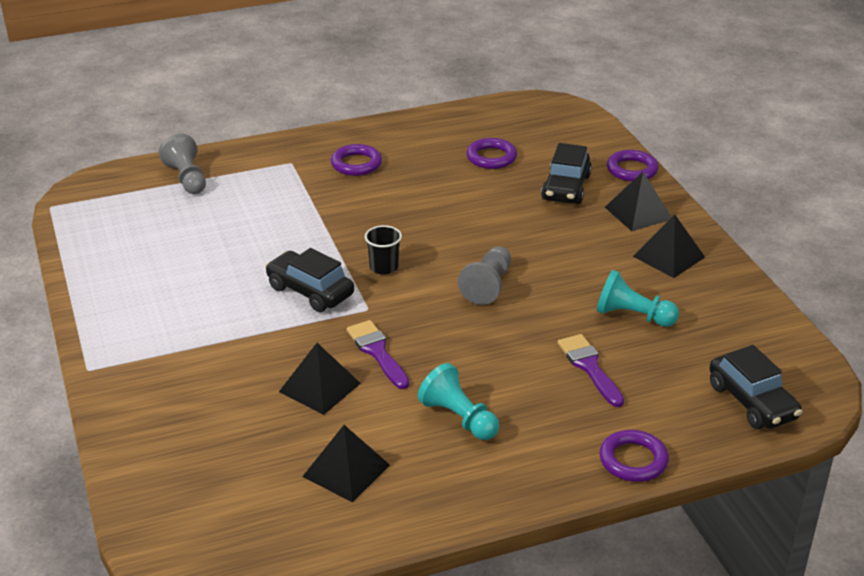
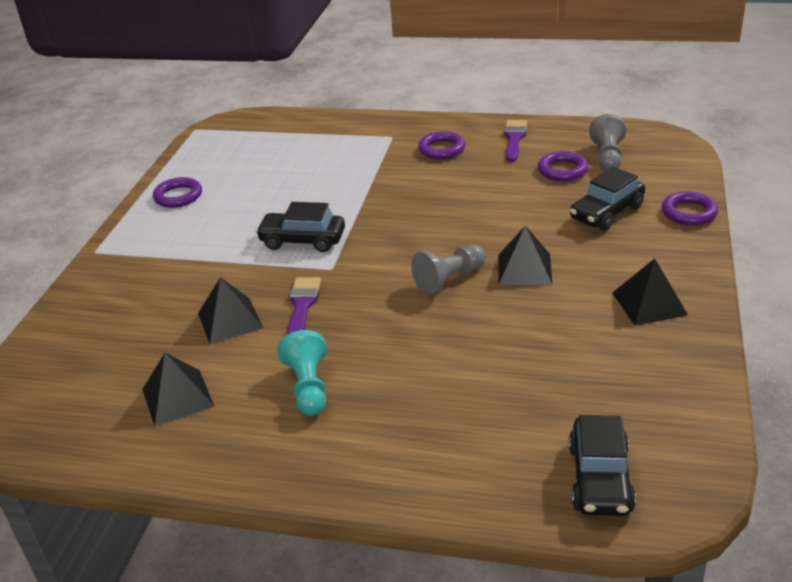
camera: 35 degrees right, 0 degrees up
(187, 178) = (304, 131): grey pawn -> grey pawn (607, 157)
(310, 291) = (302, 240): black car -> black car turned 60 degrees counterclockwise
(384, 267) = (379, 238): black cup -> none
(589, 367) = (468, 383): purple brush -> purple brush (514, 139)
(632, 316) = (557, 349): turquoise pawn -> none
(633, 460) = (421, 489): purple ring -> purple ring (178, 196)
(638, 213) = (657, 253): black pyramid -> black pyramid (524, 269)

